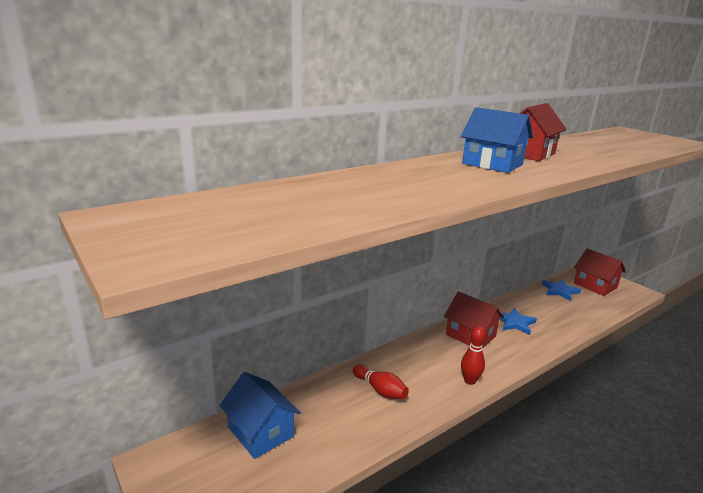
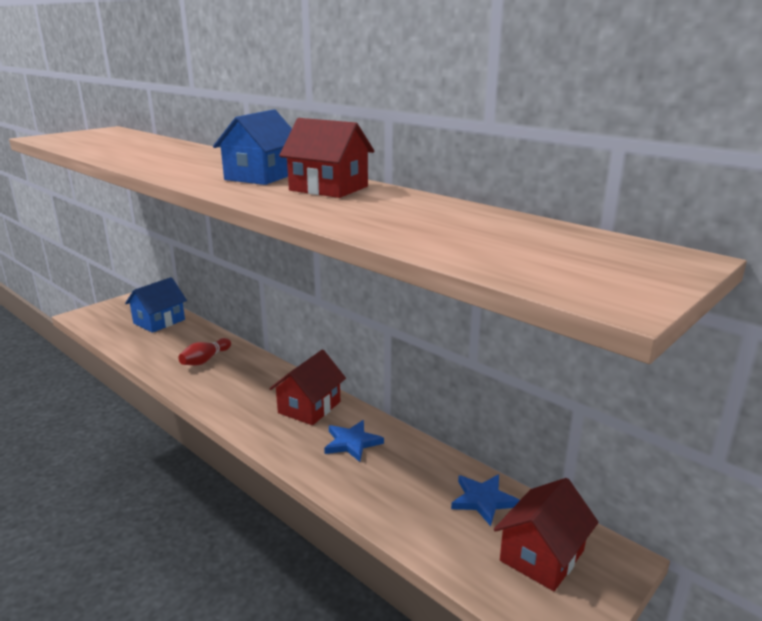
camera: 80 degrees right, 0 degrees up
(470, 381) = (220, 405): red bowling pin -> none

